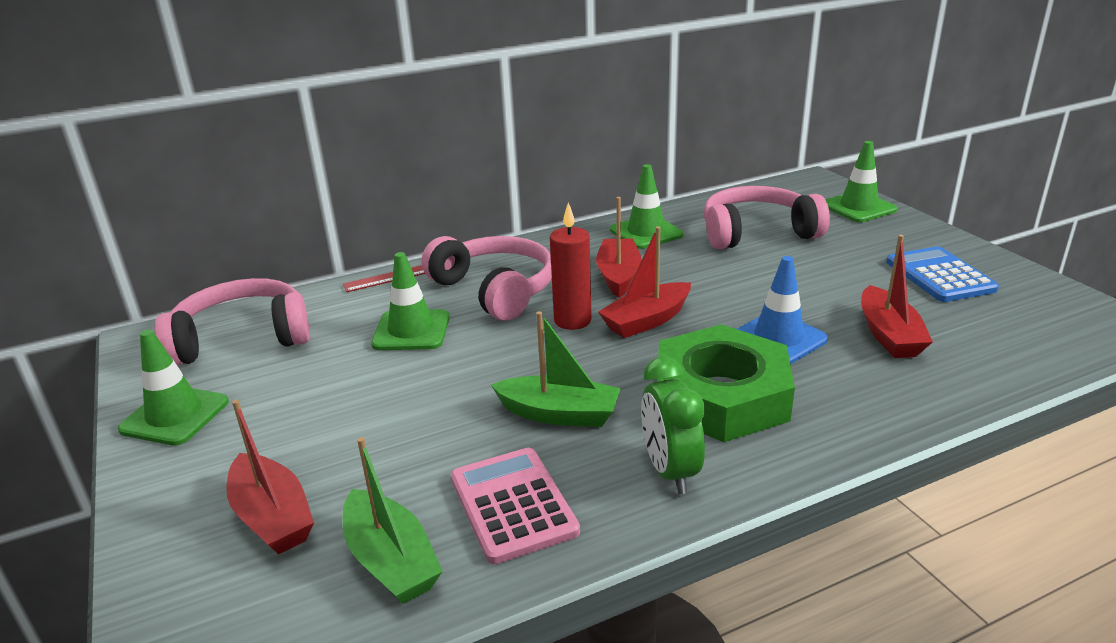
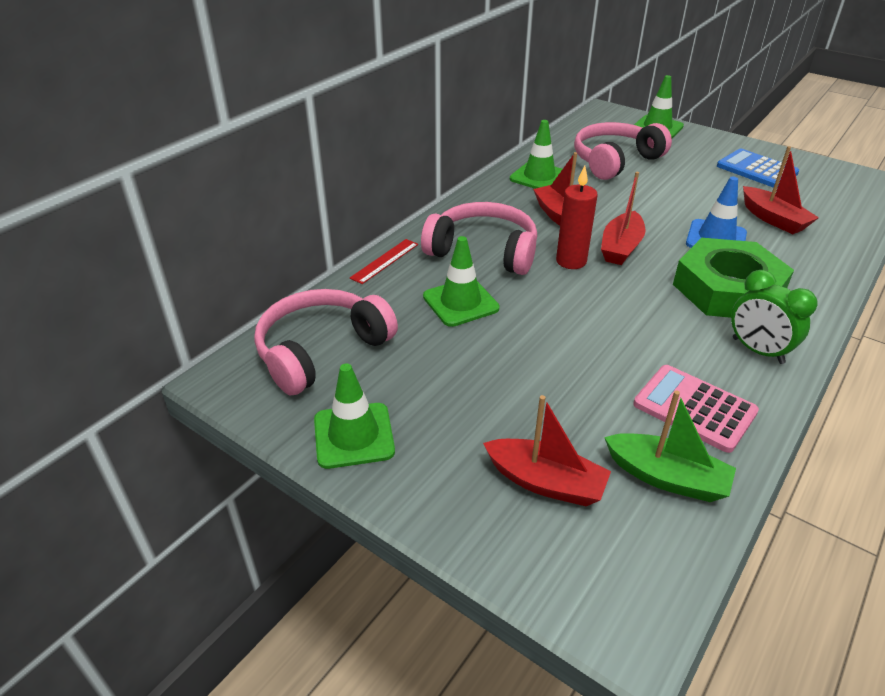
camera: 30 degrees left, 10 degrees up
(559, 414) = (646, 334): green boat -> none

